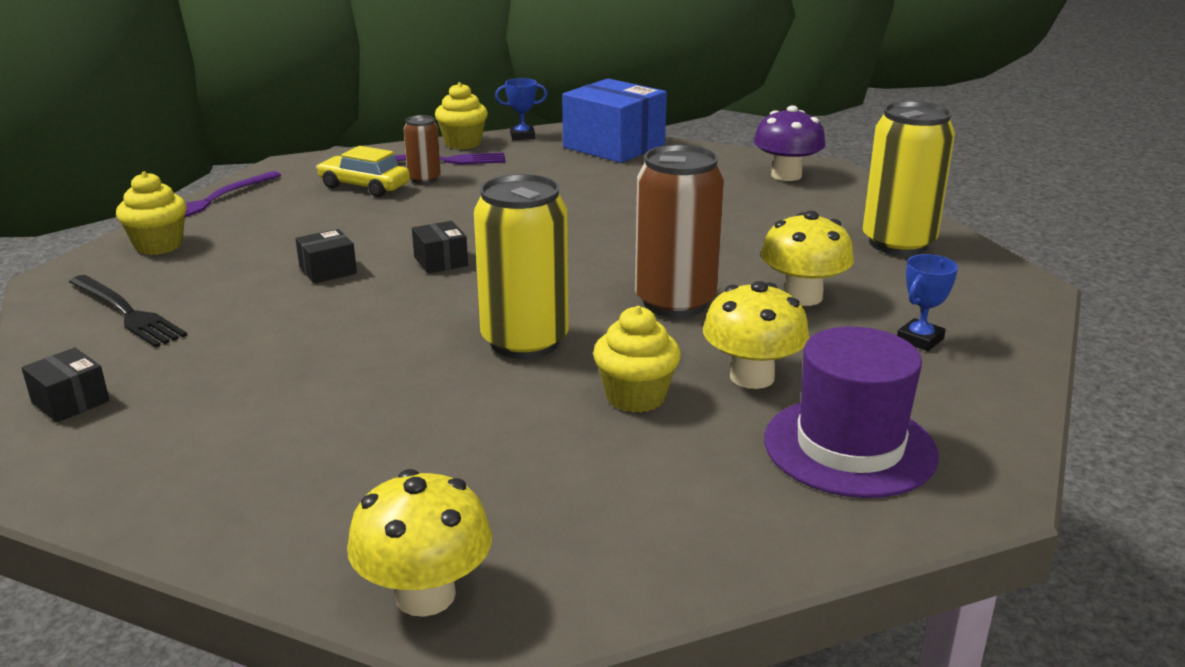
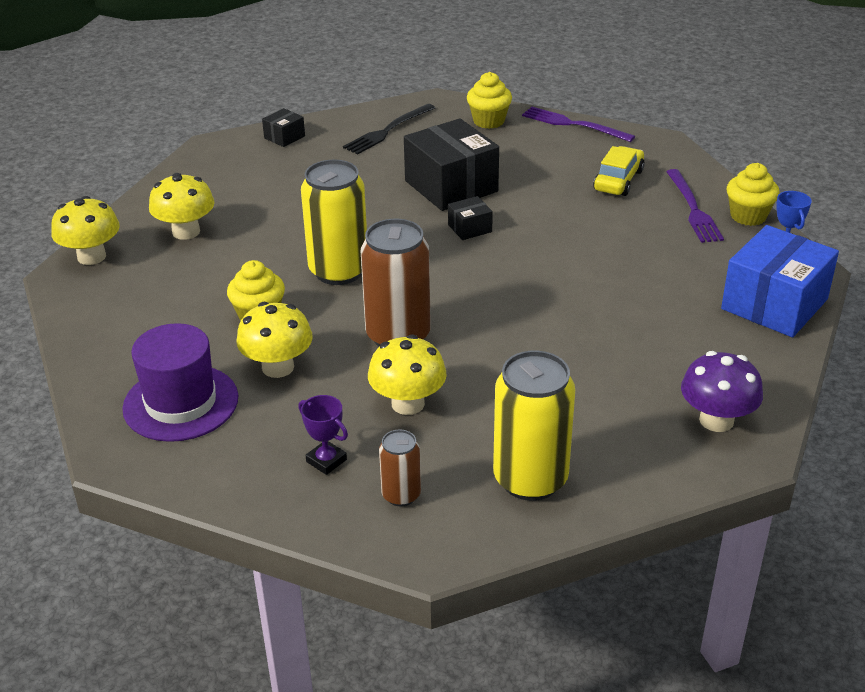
camera: 90 degrees right, 10 degrees up
(328, 270) = (451, 186): black box -> black box, size x2.19
(369, 484) = (186, 232): none -> yellow mushroom
(424, 179) = (643, 205): brown can -> brown can (401, 495)
(920, 339) = (326, 460): blue trophy -> purple trophy

